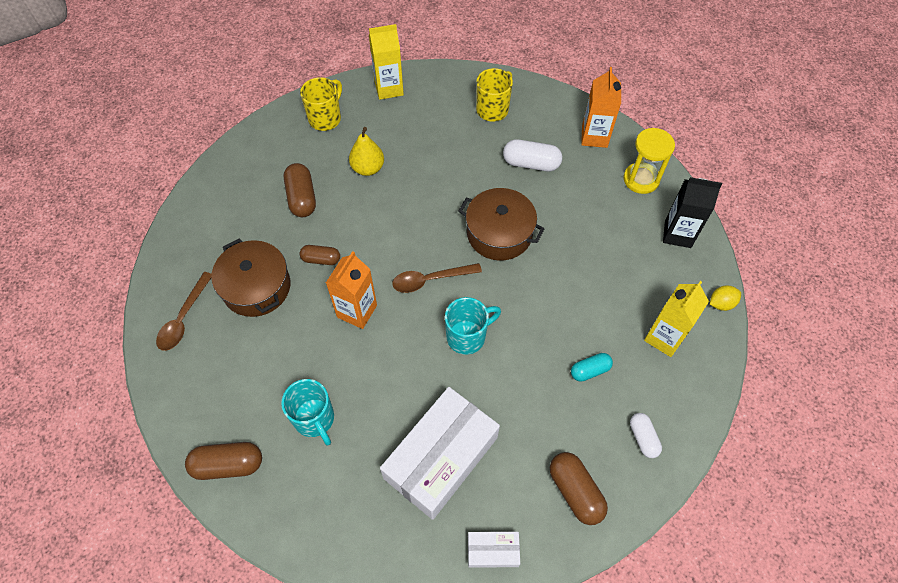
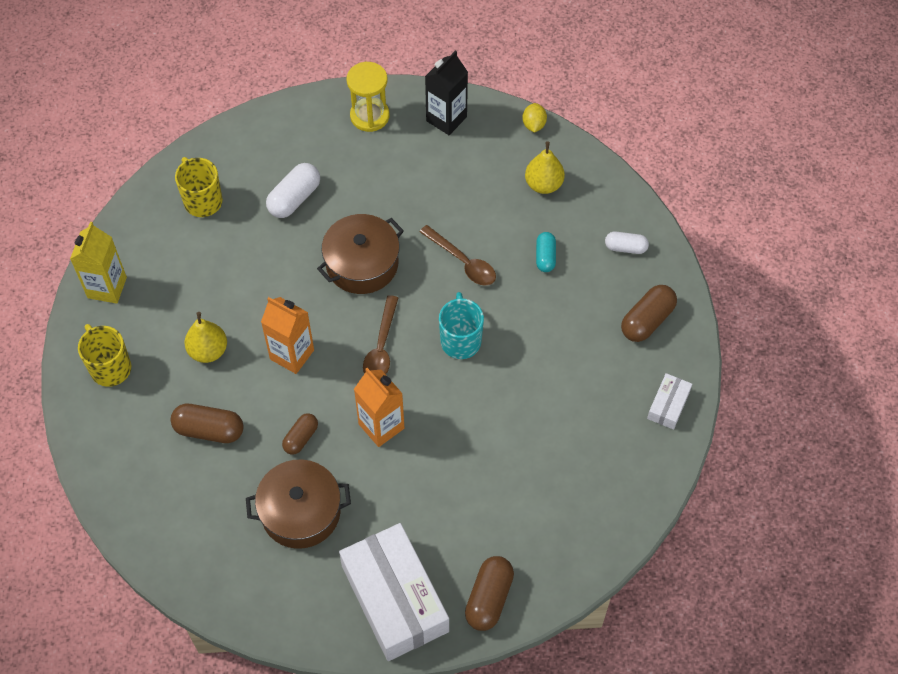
camera: 65 degrees left, 0 degrees up
(184, 318) = (300, 596): brown spoon -> brown spoon (463, 262)
(315, 419) = (479, 505): turquoise mug -> none
(441, 457) = (569, 411): white box -> white box (395, 598)
(575, 491) = (647, 320): brown capsule -> brown capsule turned 45 degrees counterclockwise
(594, 136) = (295, 128): orange carton -> orange carton (292, 354)
(664, 338) = (543, 184): yellow carton -> yellow pear

